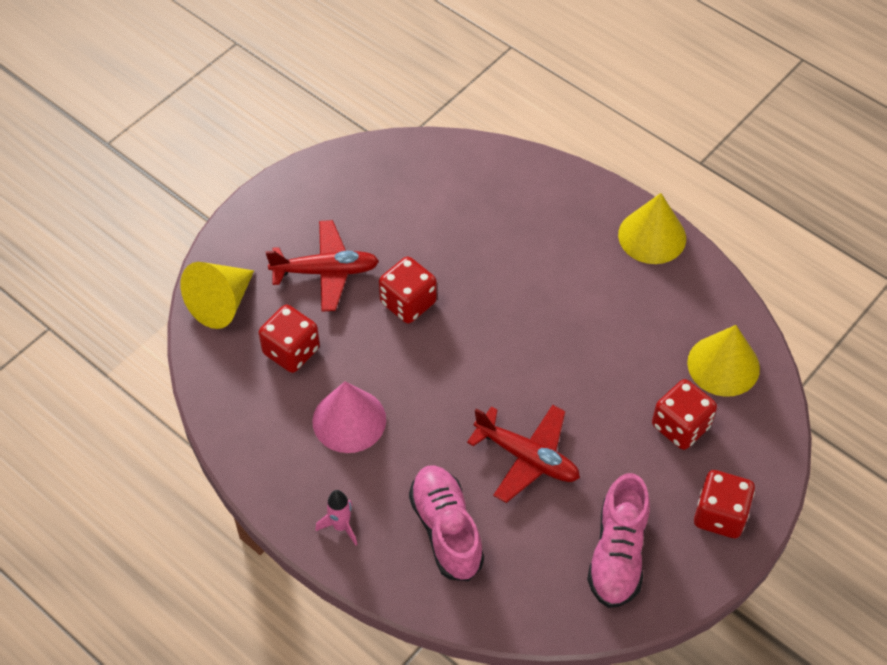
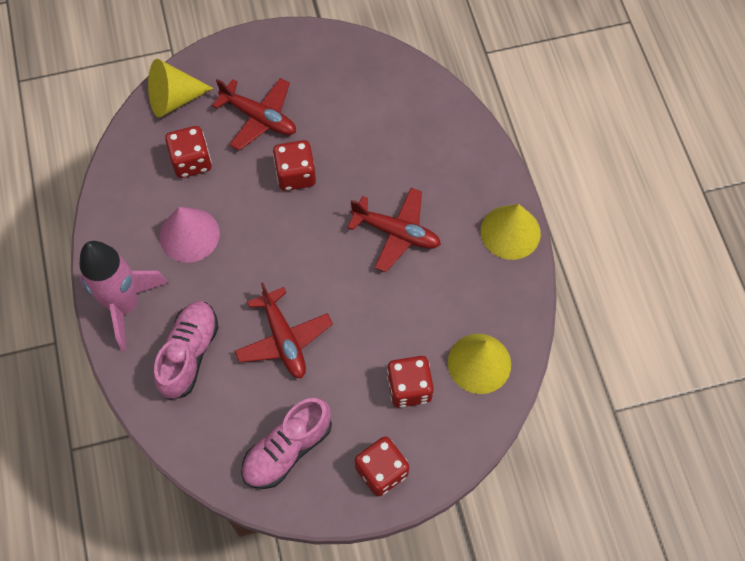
camera: 35 degrees right, 10 degrees up
(341, 526) = (125, 305): pink rocket -> pink rocket, size x2.32
(550, 298) = (396, 233): none -> red plane

